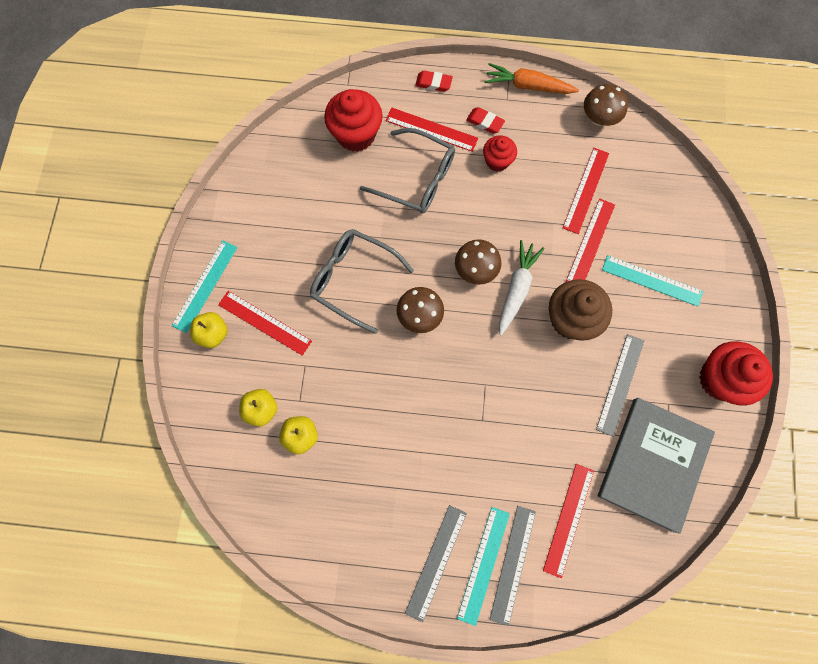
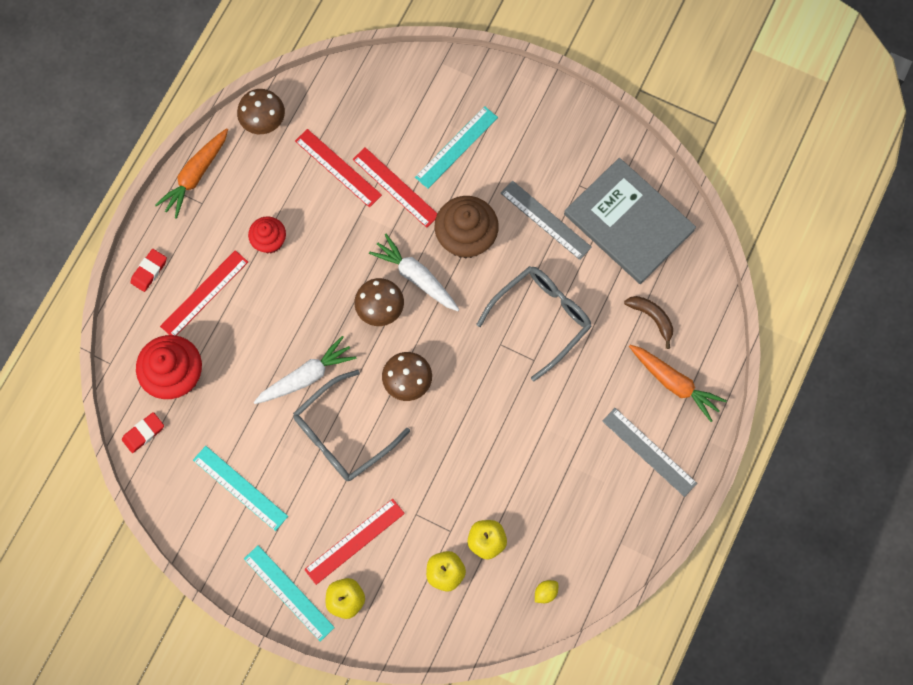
camera: 70 degrees left, 0 degrees up
(271, 507) = (545, 592): none -> yellow lemon
(392, 232) = (306, 376): none -> white carrot
(416, 178) = (255, 330): grey glasses -> grey glasses (540, 319)
(483, 564) = (665, 410): turquoise ruler -> turquoise ruler (240, 488)
(485, 122) = (219, 236): red eraser -> red eraser (143, 433)
(513, 564) = (674, 383): grey ruler -> orange carrot
(568, 519) = (652, 318): red ruler -> brown banana
(720, 379) = (573, 130): red cupcake -> none

